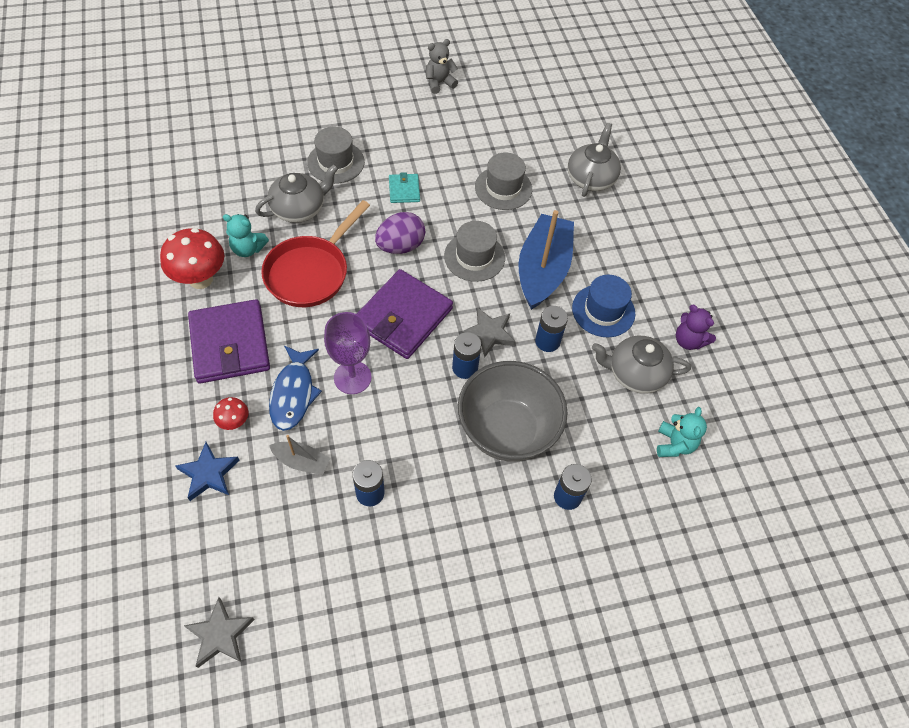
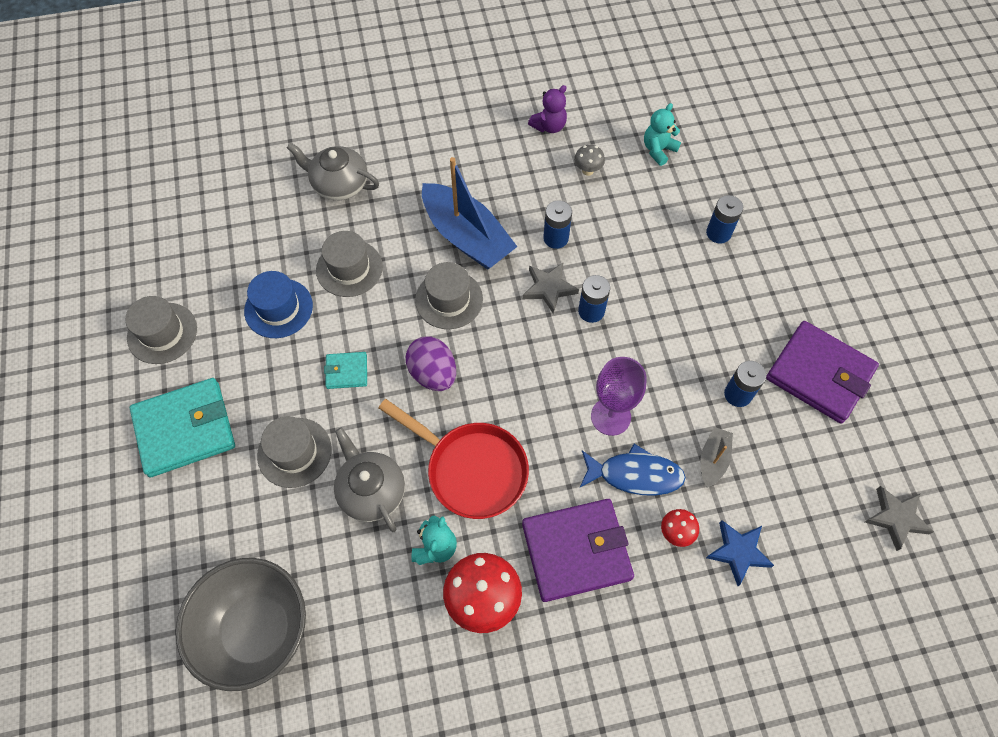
camera: 85 degrees left, 5 degrees up
(359, 102) = (185, 429): none -> turquoise wallet
(403, 317) = (531, 369): purple wallet -> purple wallet (819, 374)
(439, 83) = (162, 333): grey teddy bear -> grey hat
(507, 430) = (658, 277): grey bowl -> grey bowl (257, 630)
(543, 270) = (466, 237): blue boat -> blue boat turned 150 degrees counterclockwise
(603, 310) = (517, 189): blue hat -> blue hat (278, 308)
(635, 373) = (587, 170): grey teapot -> grey mushroom
(674, 444) = (658, 150): turquoise teddy bear -> turquoise teddy bear turned 60 degrees counterclockwise

